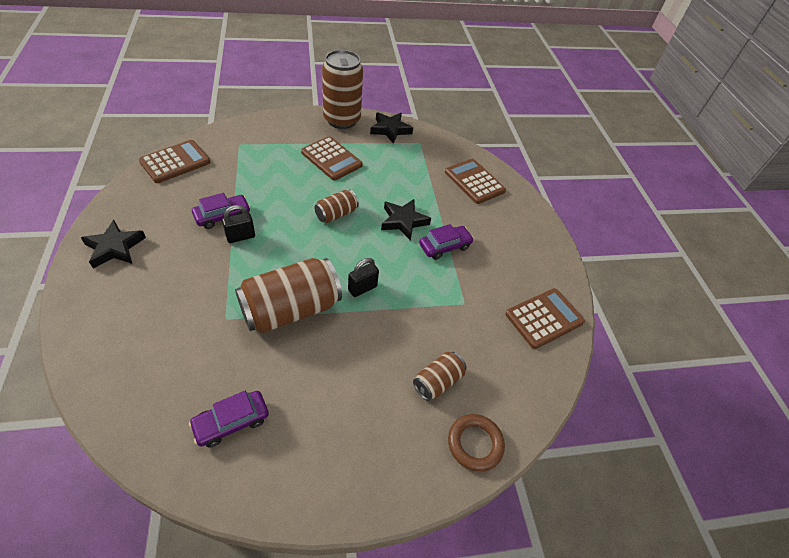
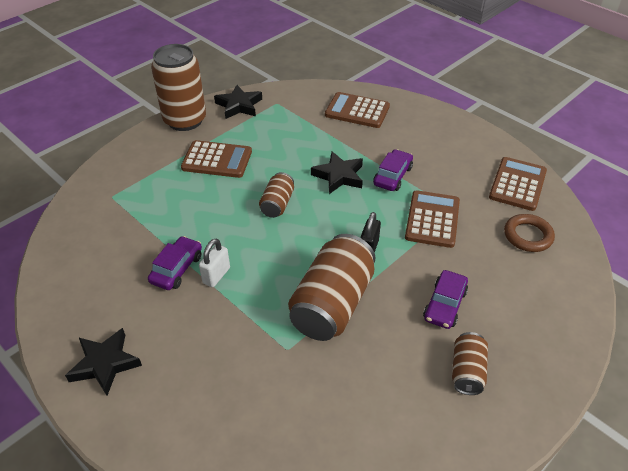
camera: 30 degrees left, 5 degrees down
(175, 162) = (66, 250): brown calculator -> brown calculator (432, 219)
(231, 422) = (390, 421): purple car -> purple car (445, 305)
(240, 237) = (216, 275): black padlock -> white padlock
(437, 381) = (499, 279): brown can -> brown can (467, 371)
(475, 444) = (569, 302): brown ring -> brown ring (528, 236)

